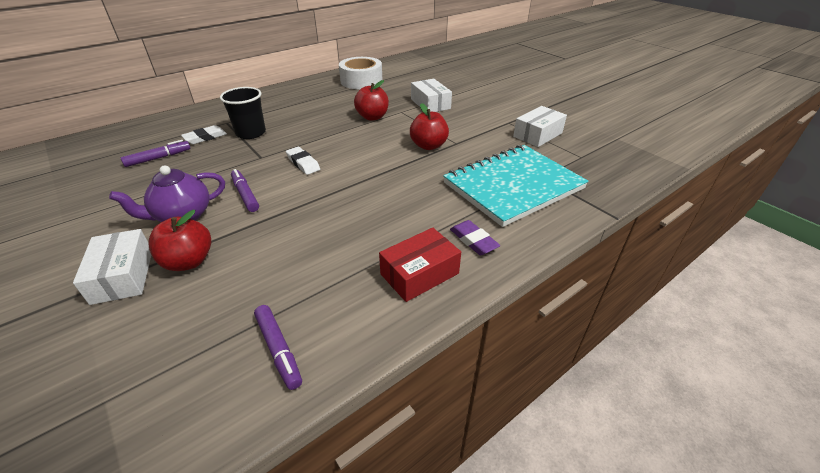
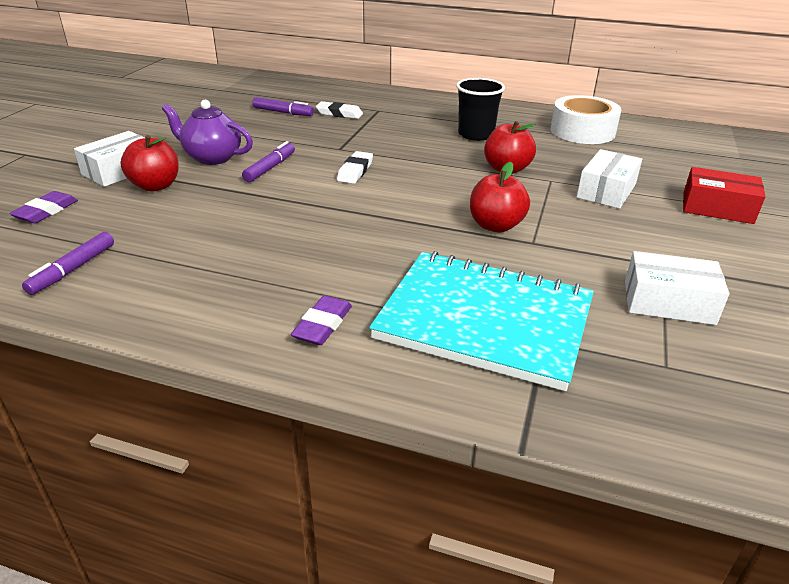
camera: 55 degrees right, 5 degrees down
(137, 348) = (46, 211): none -> purple eraser
(251, 133) = (375, 127): black cup -> black cup (476, 134)
(419, 274) = (229, 307): red box -> red box (717, 208)

